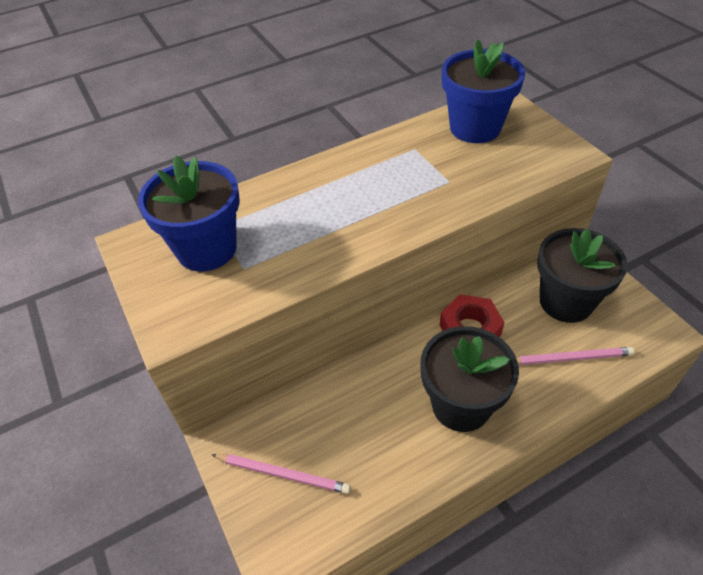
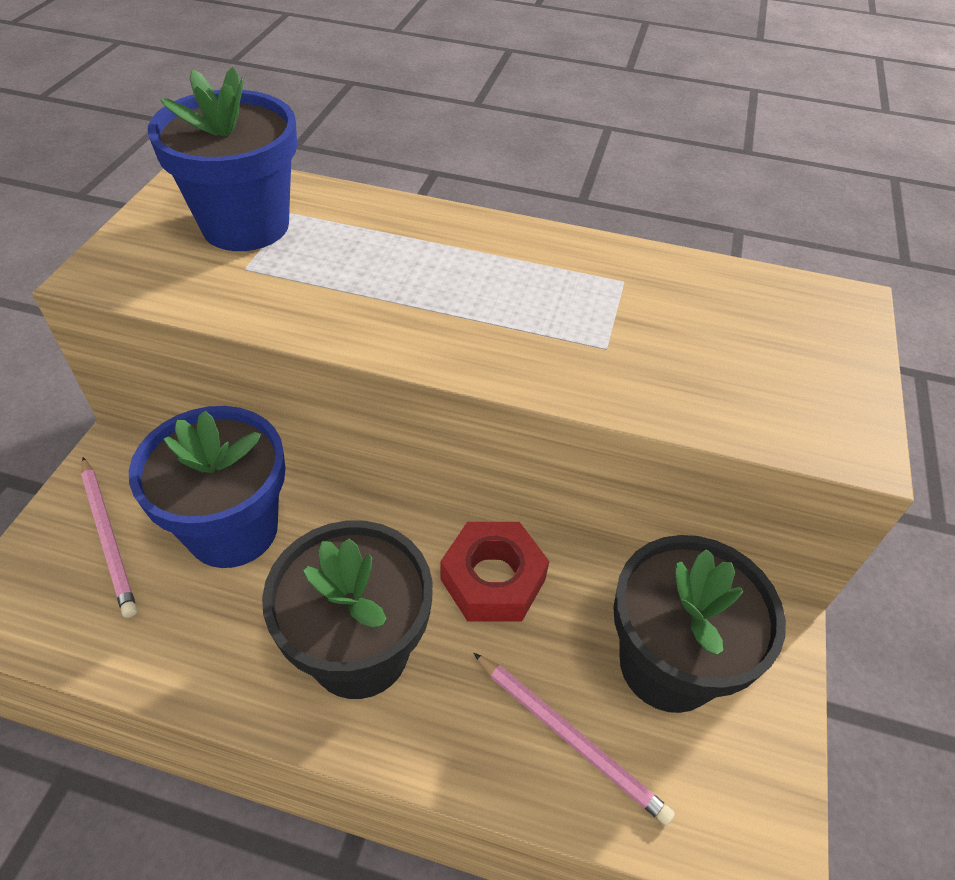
camera: 40 degrees right, 0 degrees up
(475, 128) = (748, 311): blue flower pot -> blue flower pot (233, 529)

